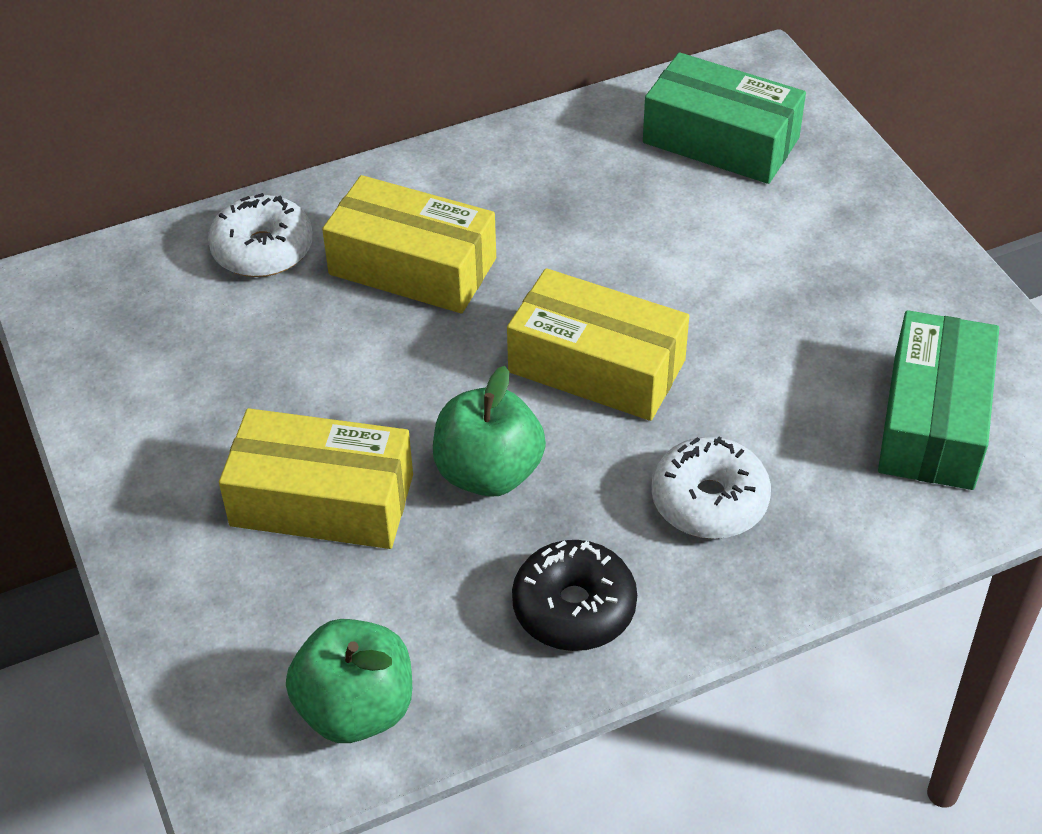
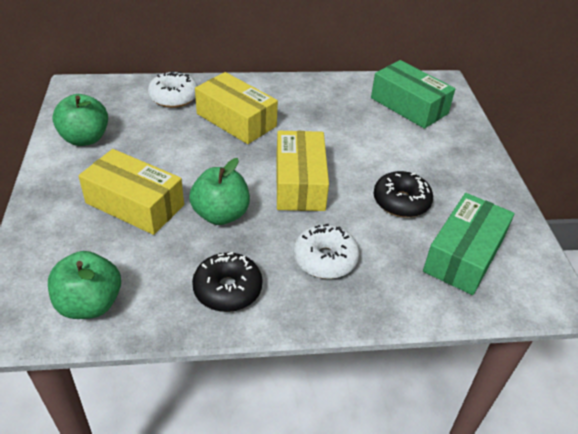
camera: 15 degrees right, 5 degrees down
(143, 393) = (85, 138): none -> green apple
(596, 366) = (299, 183): yellow box -> yellow box turned 45 degrees clockwise
(790, 351) = (401, 202): none -> black donut

